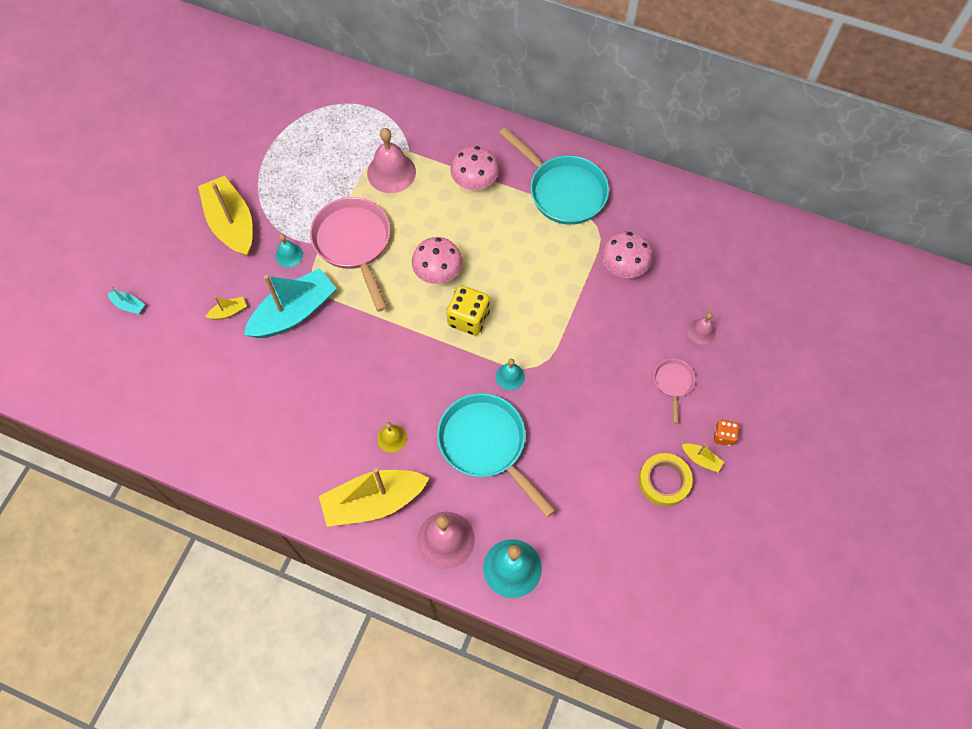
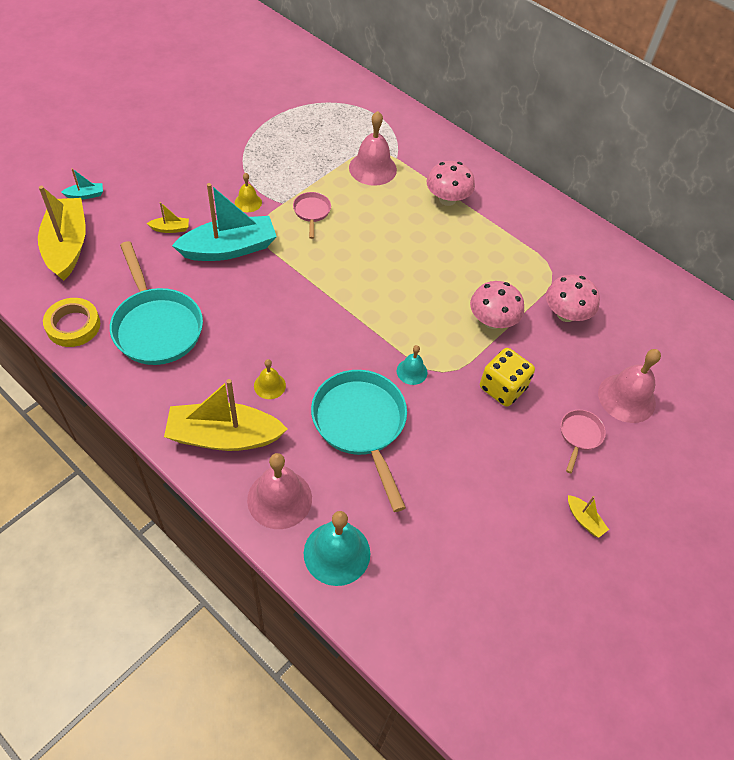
camera: 15 degrees right, 10 degrees down
(129, 305) = (85, 195): turquoise boat -> turquoise boat turned 60 degrees counterclockwise
(231, 224) = (209, 162): yellow boat -> yellow boat (67, 246)
(289, 255) = (248, 202): turquoise bell -> yellow bell
(354, 244) = (312, 212): pink pan -> pink pan, size x0.48
(438, 272) = (380, 260): pink mushroom -> pink mushroom (492, 321)
(468, 318) = (392, 308): yellow dice -> yellow dice (502, 388)
(563, 191) = (530, 233): turquoise pan -> turquoise pan (156, 326)
(664, 481) = (535, 527): yellow tape -> yellow tape (73, 325)
(701, 331) = (626, 398): pink bell -> pink bell, size x1.85
(723, 436) = (617, 505): orange dice -> none

